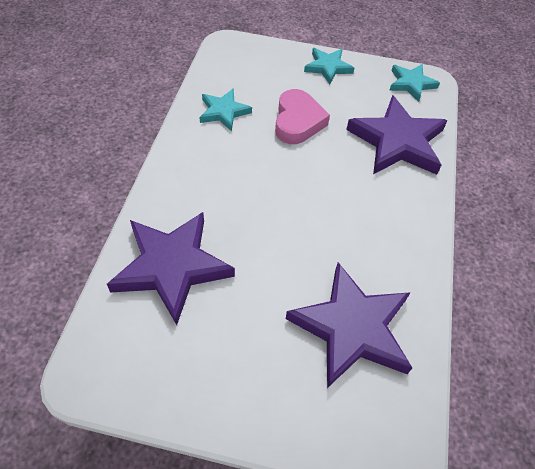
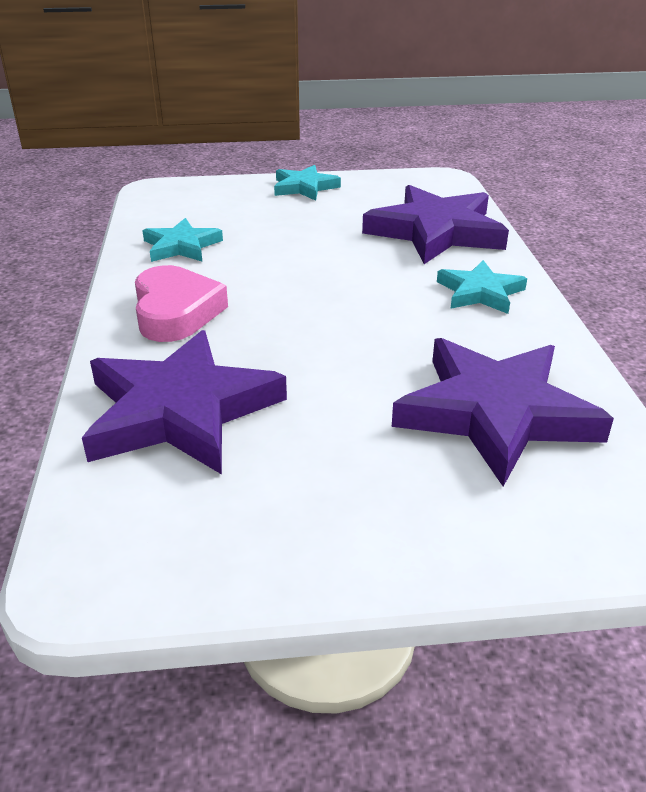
camera: 15 degrees left, 20 degrees down
(298, 121) = (292, 237): pink heart -> pink heart (176, 312)
(411, 84) = (420, 184): turquoise star -> turquoise star (480, 292)

